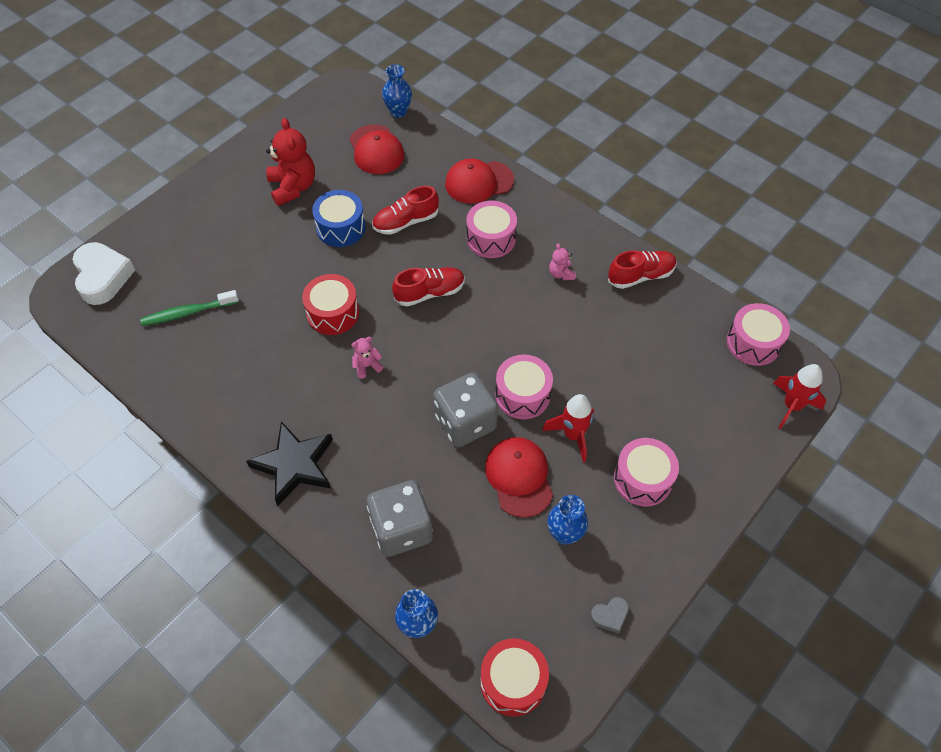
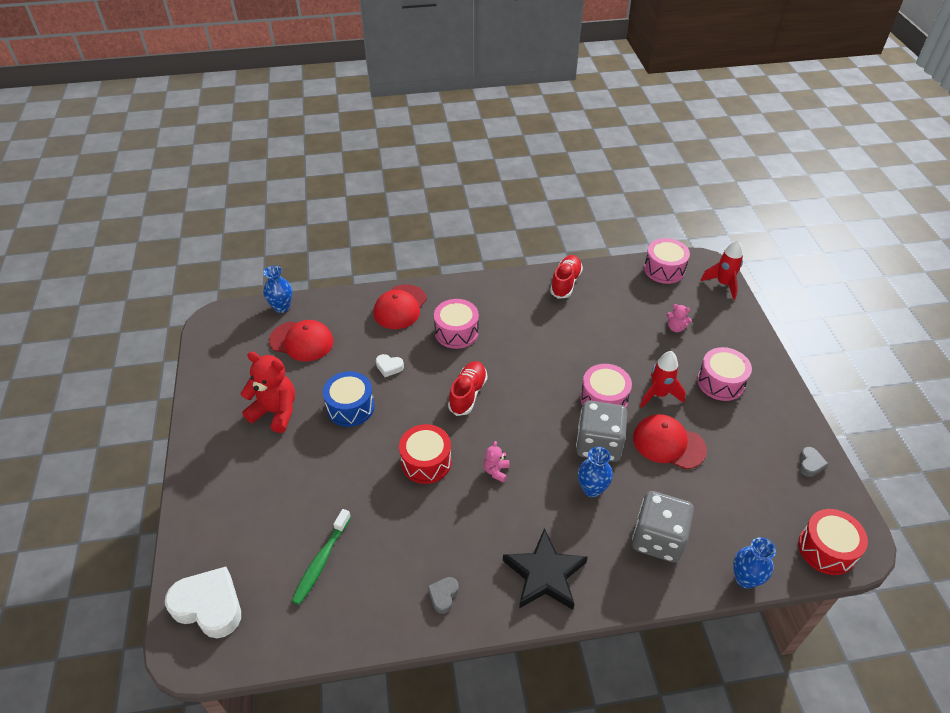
camera: 50 degrees left, 10 degrees down
(220, 409) = (443, 596): none -> grey heart
(405, 222) = (389, 367): red shoe -> white heart
(561, 274) = (524, 317): pink teddy bear -> pink teddy bear (676, 328)
(564, 534) = (732, 448): blue vase -> blue vase (592, 489)

